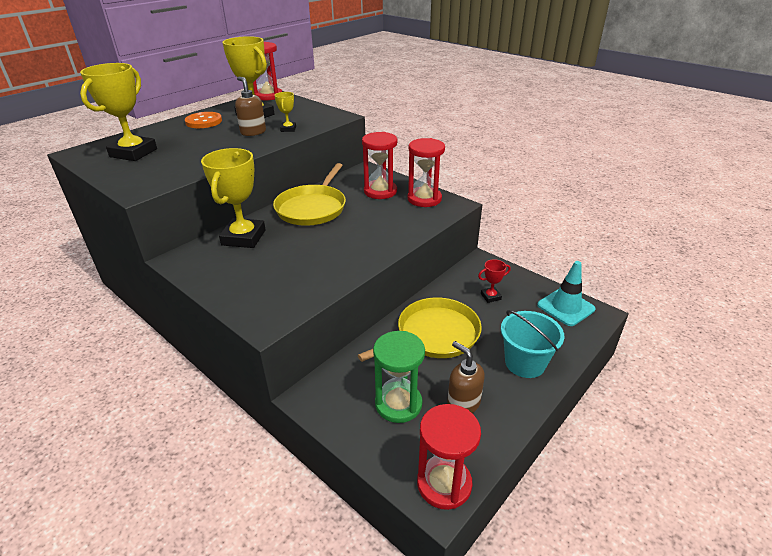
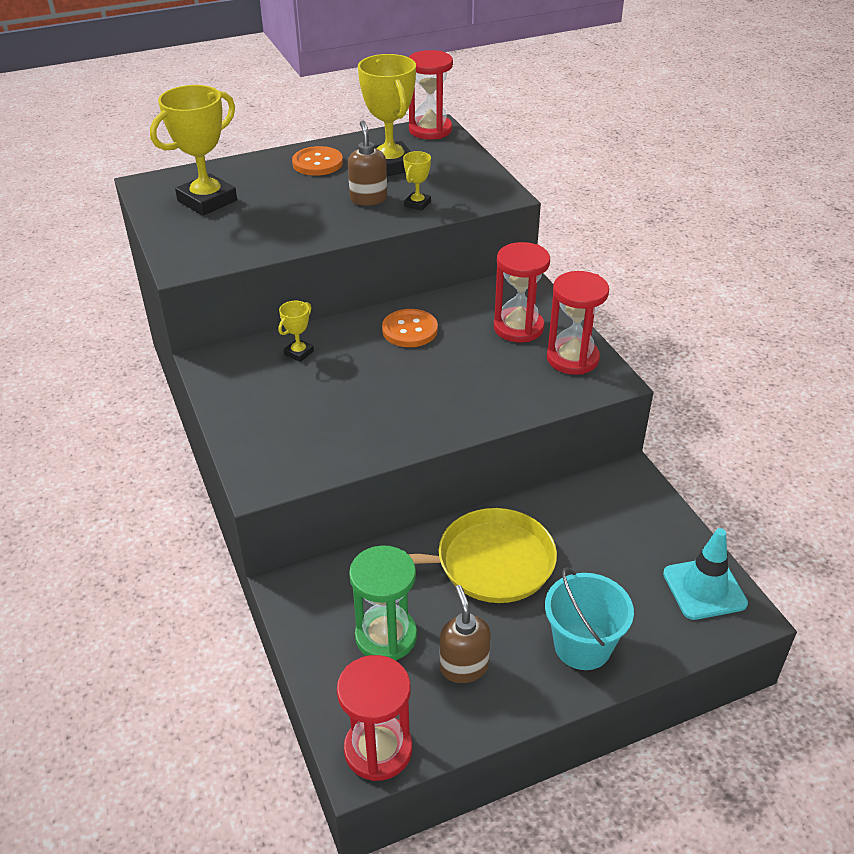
camera: 25 degrees right, 5 degrees up
(243, 237) = (299, 353): yellow trophy -> yellow trophy, size x0.47
(312, 208) = (410, 330): yellow pan -> orange button
(490, 296) = (605, 535): red trophy -> none

